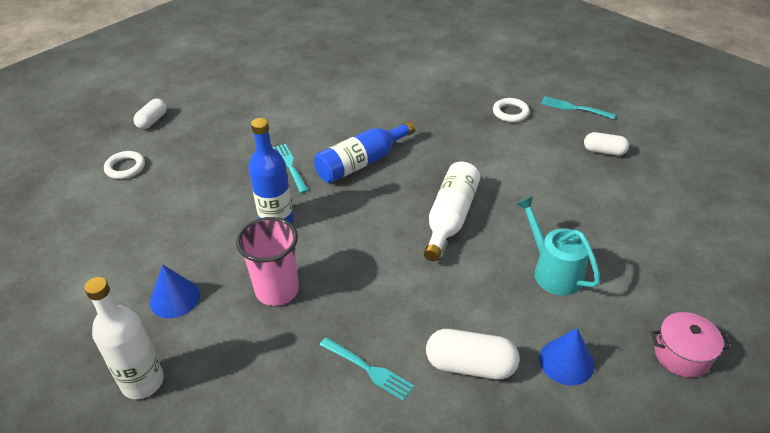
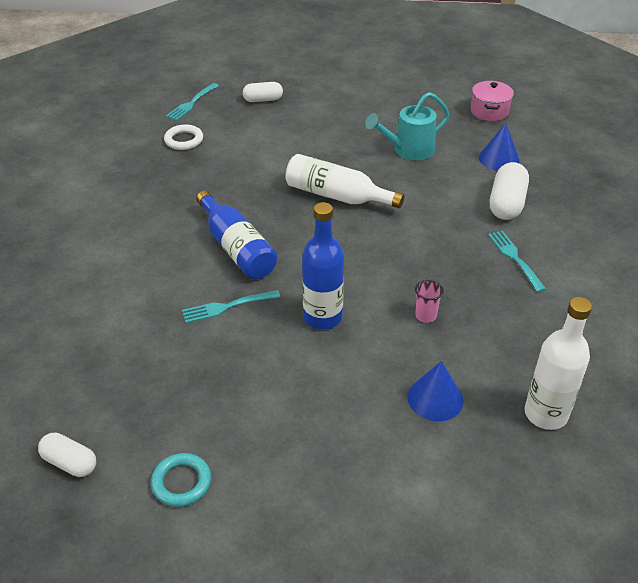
camera: 85 degrees left, 0 degrees up
(125, 167) = (181, 482): white ring -> turquoise ring
(277, 290) = (425, 316): pink cup -> pink cup, size x0.47
(368, 369) = (515, 259): turquoise fork -> turquoise fork turned 60 degrees counterclockwise
(604, 151) = (263, 100): white capsule -> white capsule turned 60 degrees clockwise

